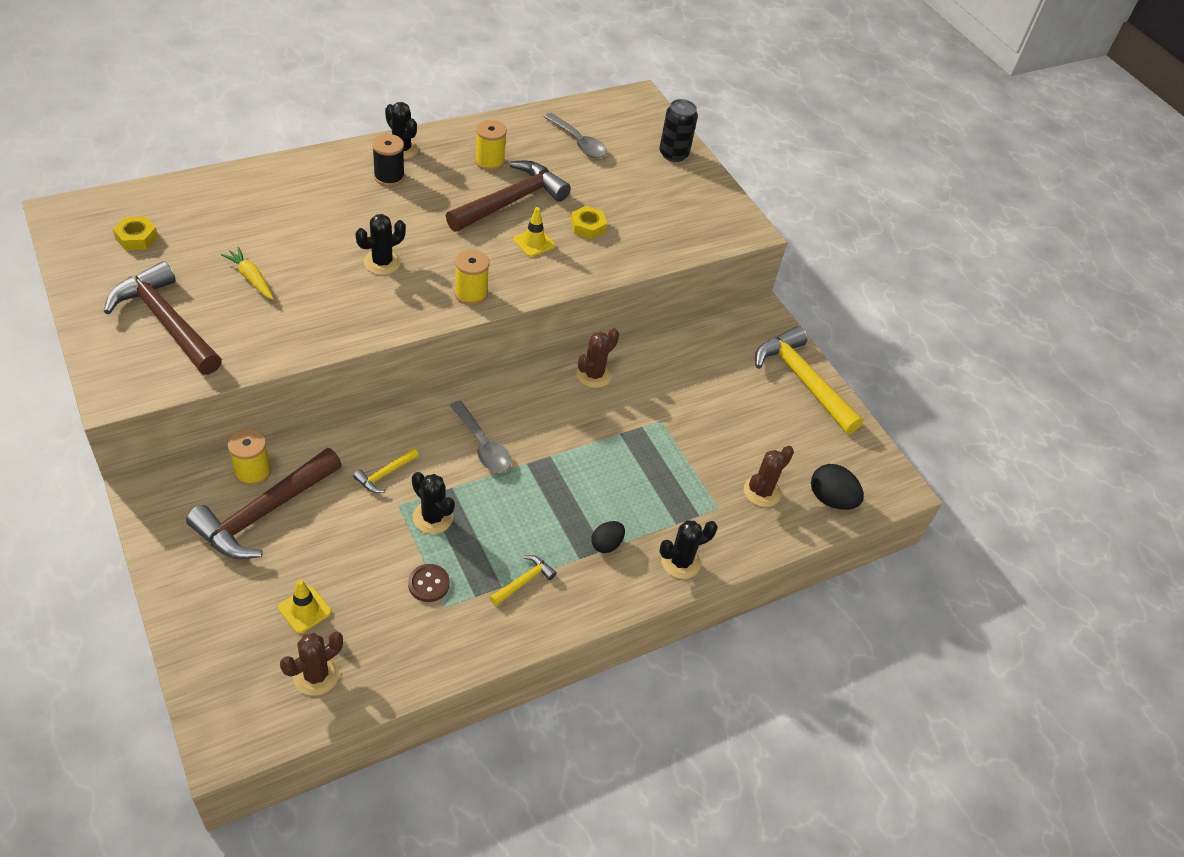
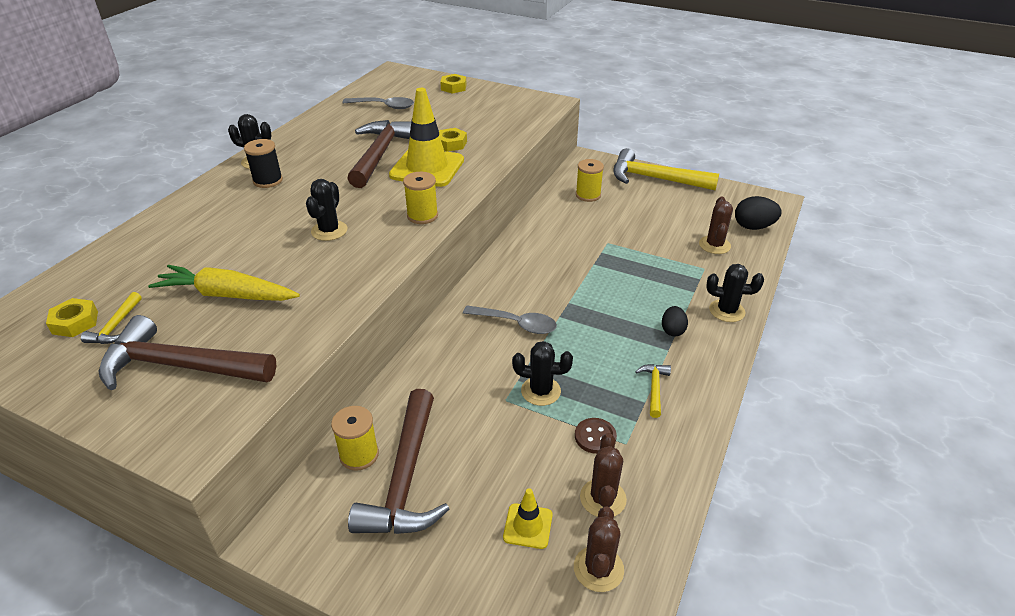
camera: 30 degrees left, 10 degrees down
(251, 278) = (227, 295): yellow carrot -> yellow carrot, size x1.70
(385, 474) = (470, 386): yellow hammer -> yellow hammer (116, 326)
(489, 162) = (335, 141): yellow spool -> yellow spool (588, 195)
(534, 242) = (427, 168): yellow traffic cone -> yellow traffic cone, size x2.09
(594, 375) = (534, 241): brown cactus -> brown cactus (603, 498)
(673, 154) = (453, 87): black can -> yellow nut
(680, 562) = (727, 311): black cactus -> black cactus turned 75 degrees clockwise

